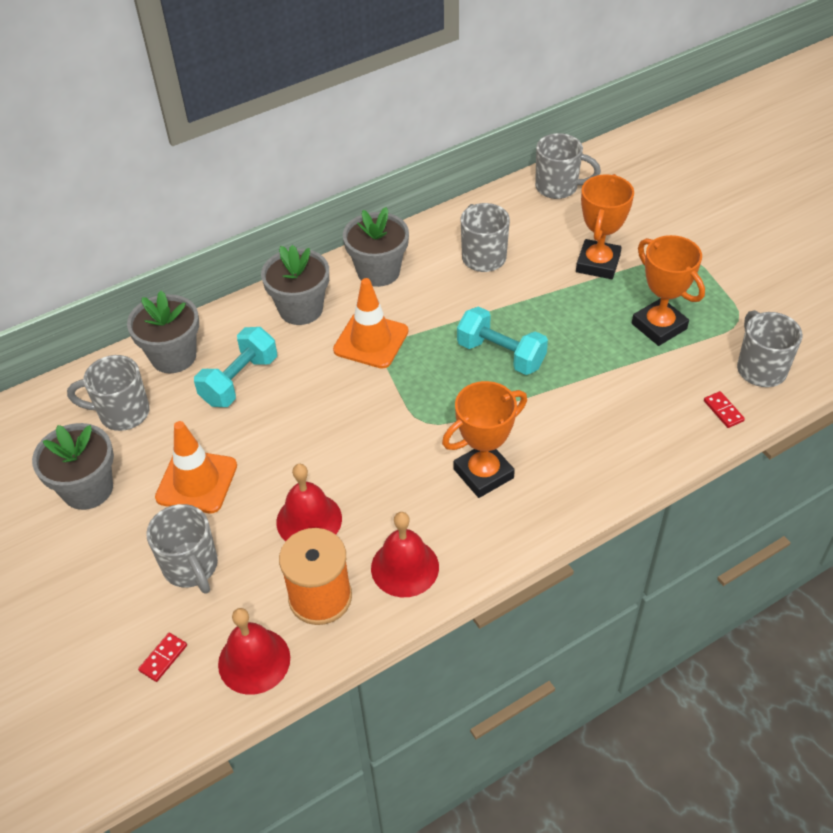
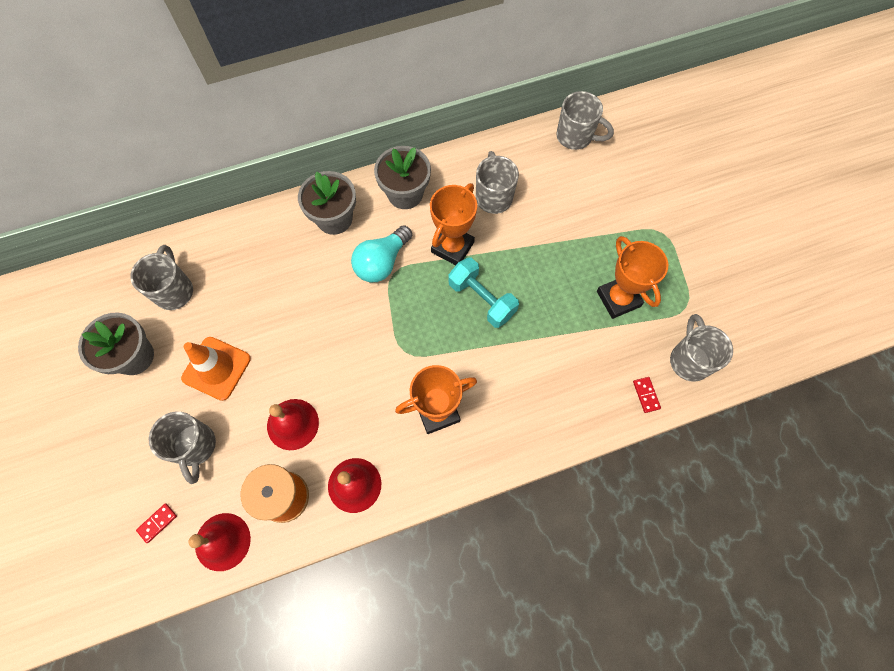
camera: 10 degrees right, 20 degrees up
(122, 413) = (174, 290): grey mug -> grey mug turned 75 degrees clockwise
(173, 356) = (225, 244): grey flower pot -> none
(239, 381) = (270, 279): turquoise dumbbell -> none
(371, 341) = (382, 262): orange traffic cone -> turquoise light bulb
(598, 264) = (586, 224): orange trophy -> orange trophy (452, 247)

